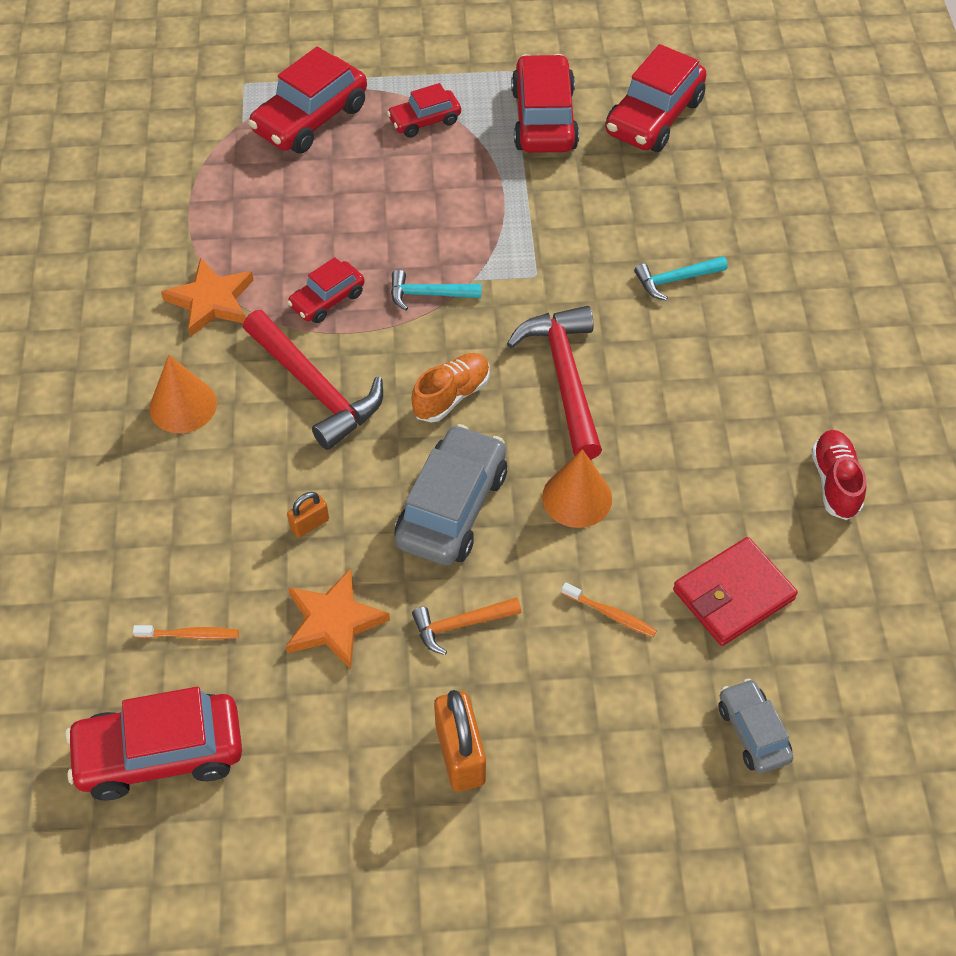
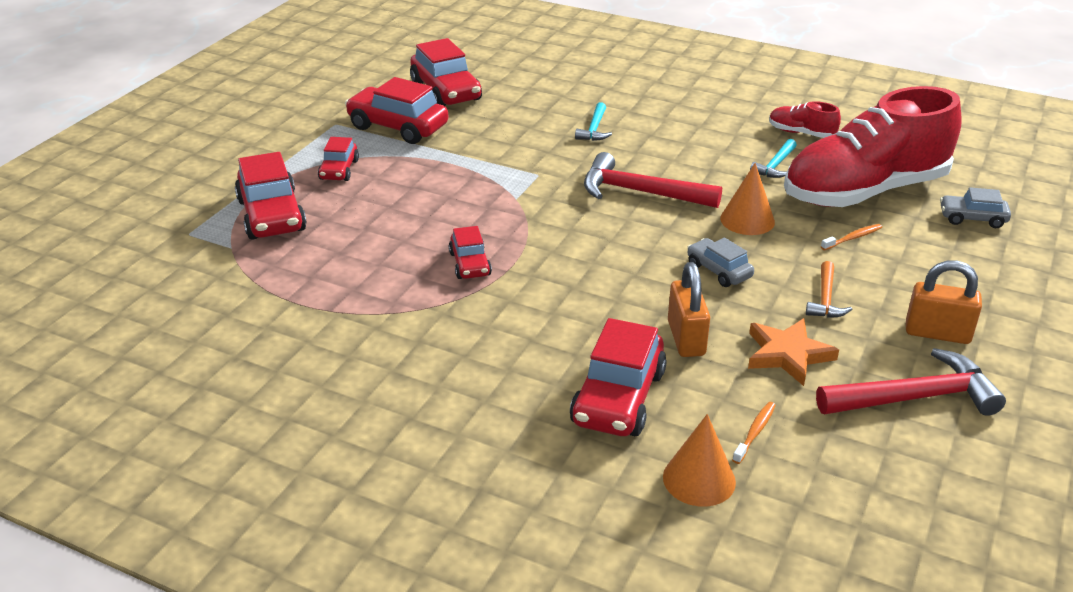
camera: 60 degrees left, 20 degrees down
(160, 754) = (867, 484): red car -> red car (618, 398)
(183, 405) = (510, 367): orange cone -> orange cone (699, 479)
(211, 301) = (411, 319): orange star -> none
(309, 524) = (686, 338): orange padlock -> orange padlock, size x1.87
(316, 388) = (554, 296): red hammer -> red hammer (915, 397)
(428, 294) = (511, 220): turquoise hammer -> turquoise hammer (775, 165)
(451, 396) = (616, 240): orange shoe -> none
(452, 508) = (719, 271): grey car -> grey car, size x0.57
(733, 595) = (864, 191): red wallet -> red shoe

